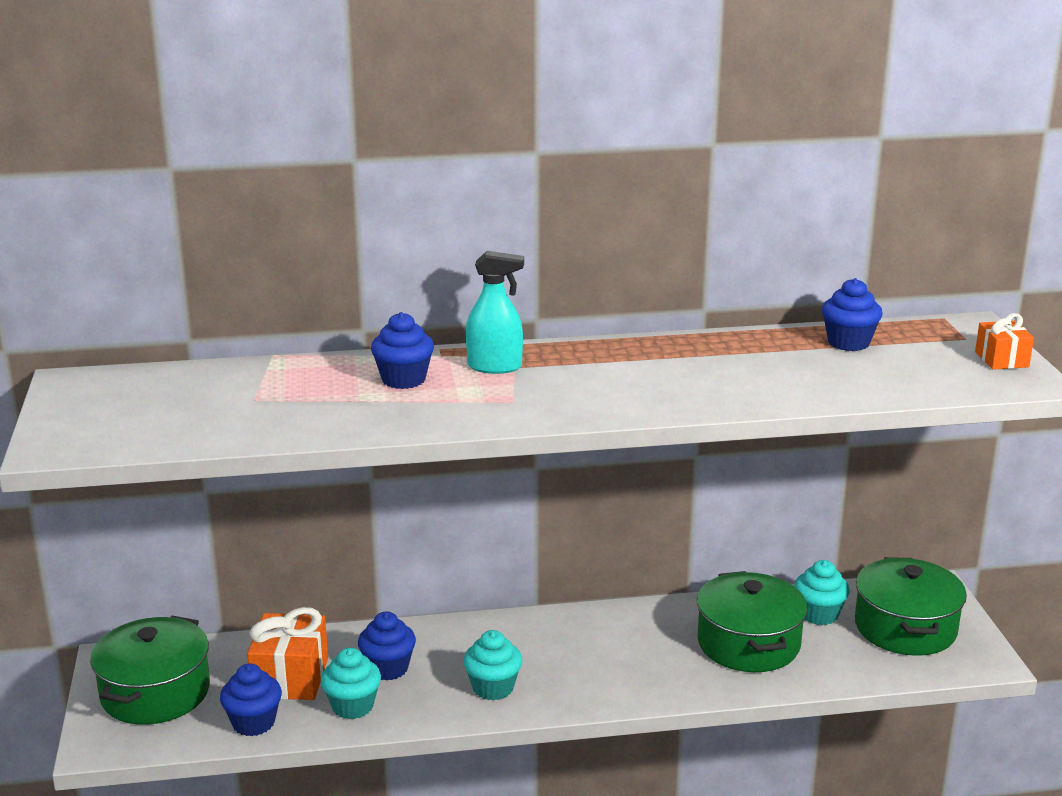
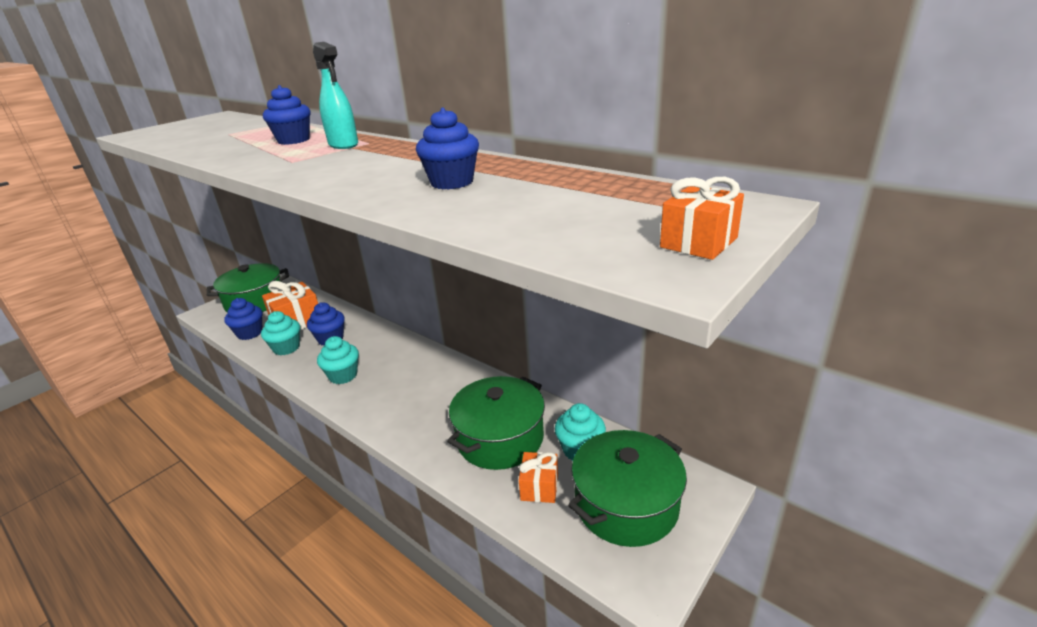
camera: 50 degrees right, 5 degrees up
(836, 654) = (539, 487): none -> orange gift
(848, 343) = (584, 187): blue cupcake -> blue cupcake (452, 182)

